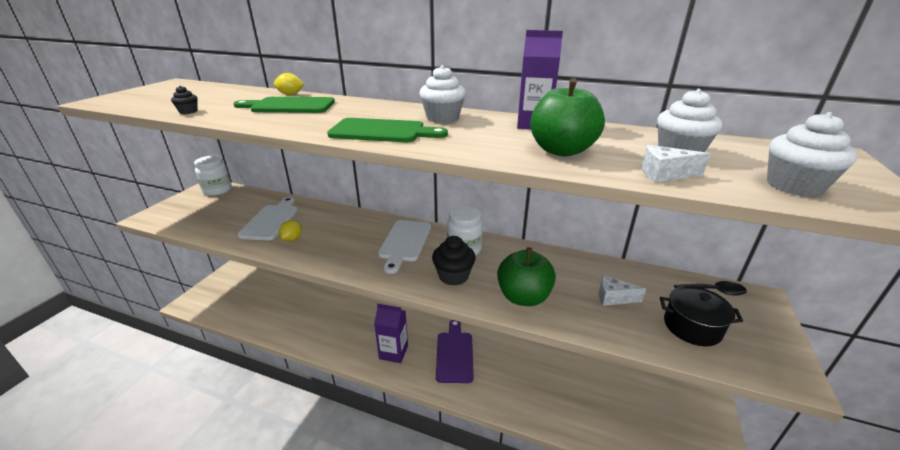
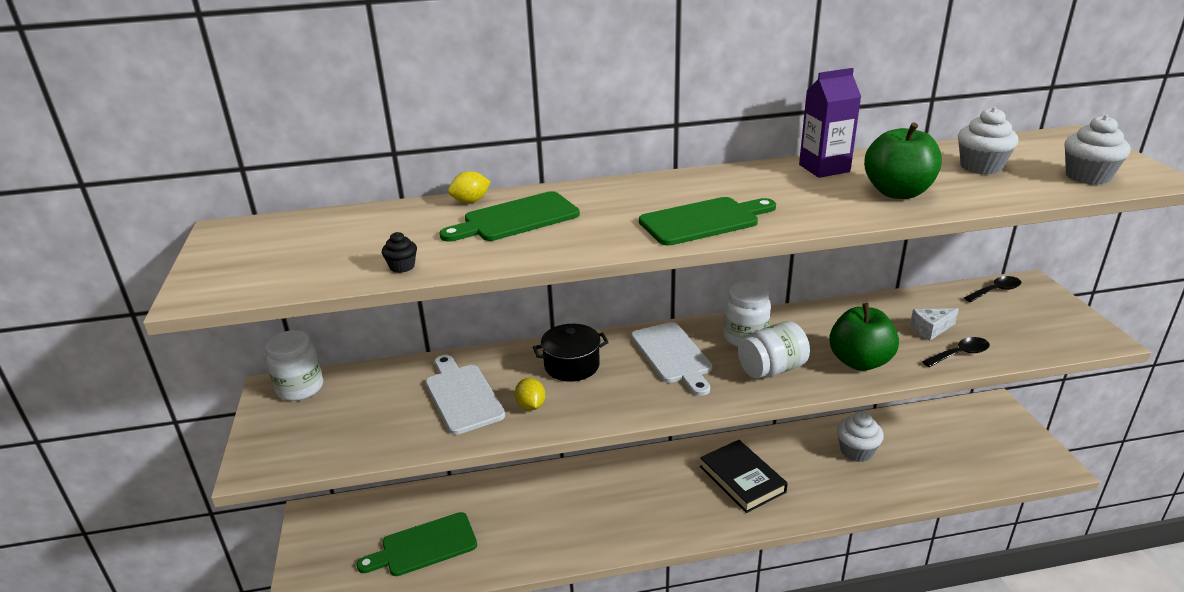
camera: 30 degrees left, 0 degrees up
(259, 305) = (424, 546): none -> green cutting board
(393, 352) = (673, 511): purple carton -> none
(442, 118) = (726, 185): white cupcake -> white cupcake (856, 451)
(453, 276) = (772, 369): black cupcake -> white jar
(454, 354) = (742, 479): purple cutting board -> black book
(616, 326) = (960, 354): none -> black spoon
(664, 174) = (1002, 192): white cheese -> none
(692, 327) = (1010, 329): black pot -> black pot (572, 365)

